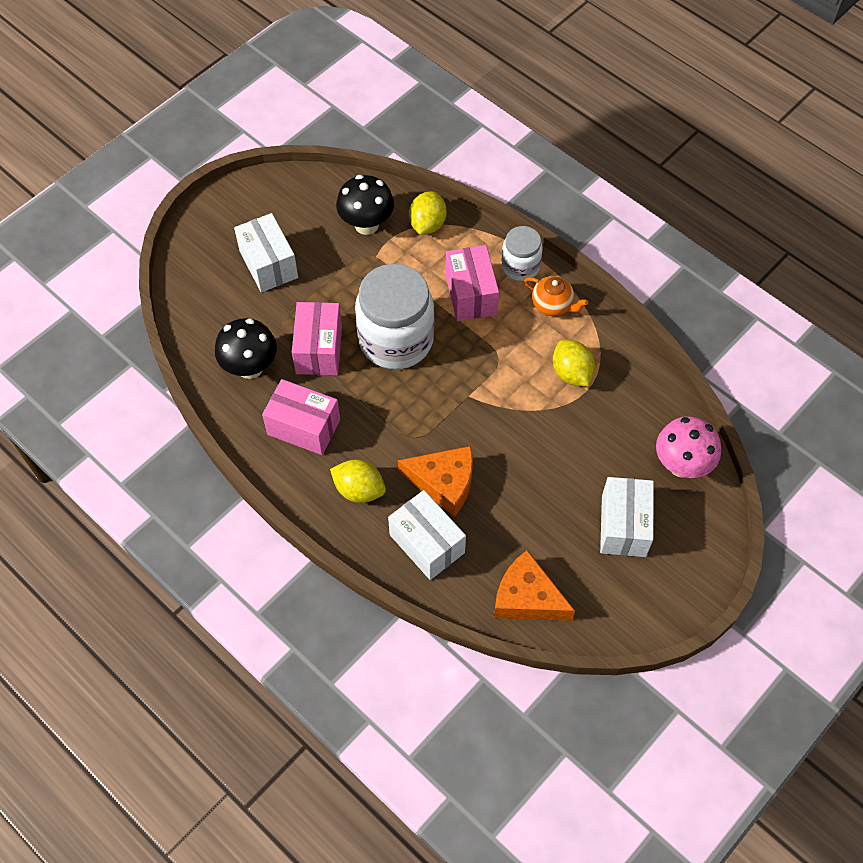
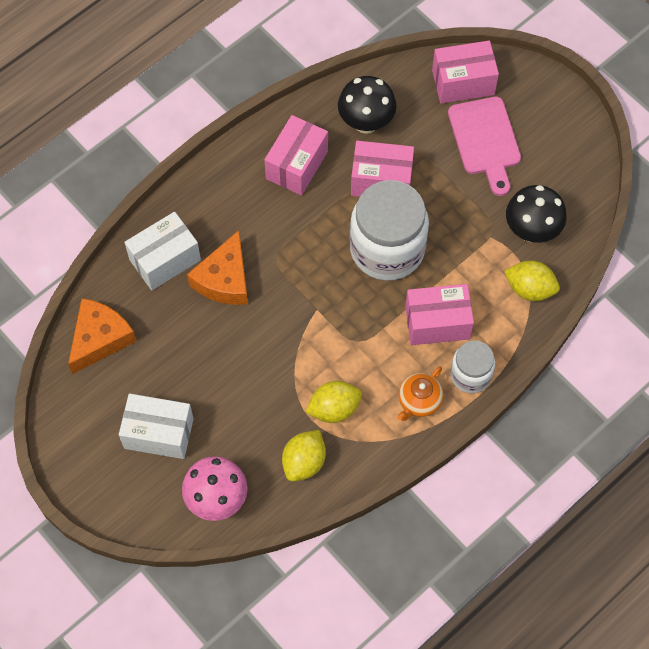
camera: 95 degrees right, 5 degrees up
(201, 285) = (463, 82): none -> pink box
(268, 264) = (485, 140): white box -> pink cutting board
(359, 490) = (226, 207): yellow lemon -> yellow lemon (304, 462)

